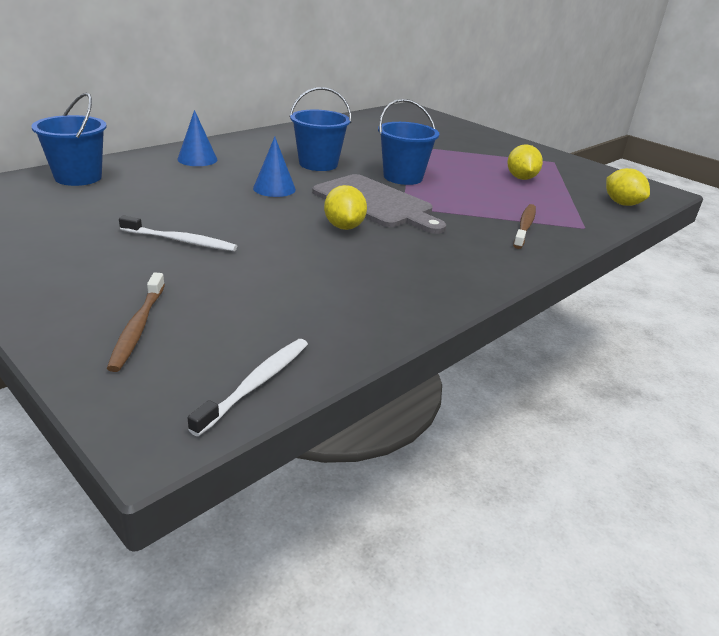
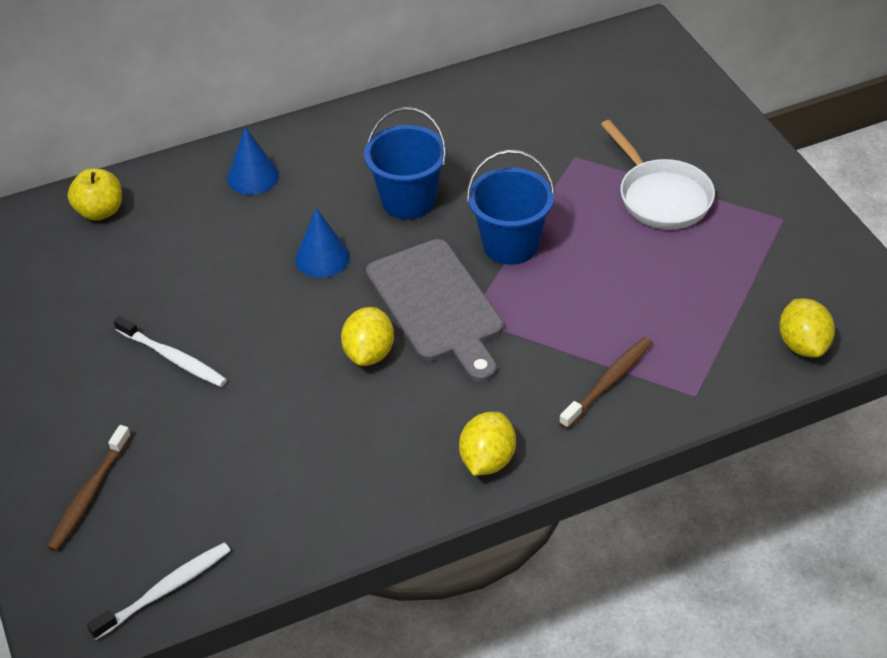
camera: 25 degrees right, 15 degrees up
(78, 177) = (100, 211): blue bucket -> yellow apple
(477, 157) = (661, 197): none -> white pan
(521, 178) = (691, 262): yellow lemon -> yellow lemon (487, 460)

